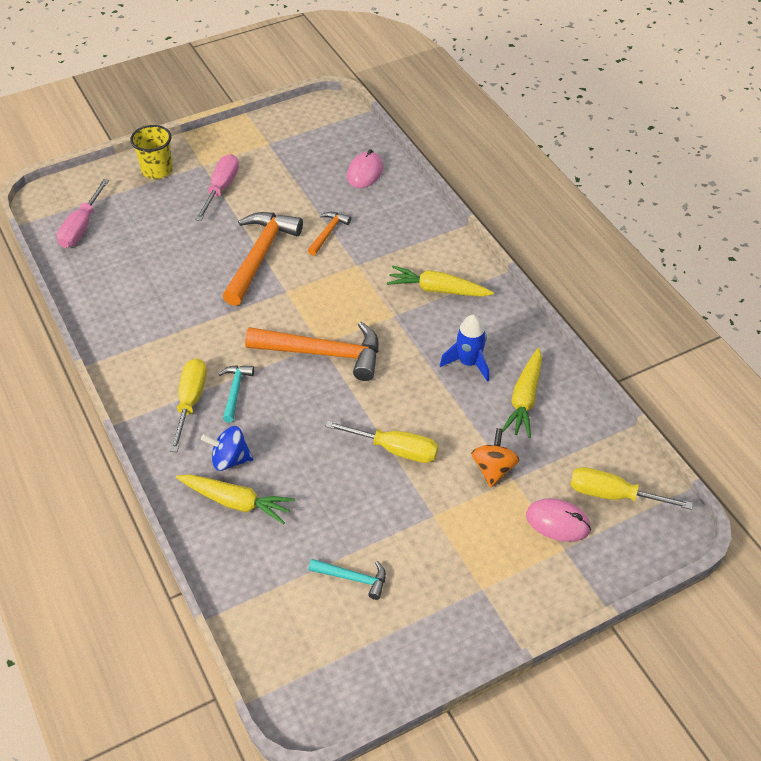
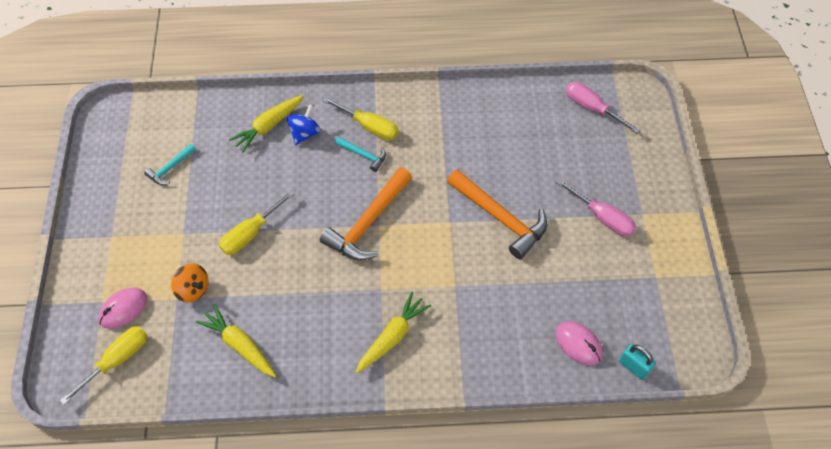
camera: 115 degrees right, 10 degrees up
(157, 170) = (647, 177): yellow cup -> none
(328, 233) = (505, 279): orange hammer -> none
(365, 138) = (633, 367): none -> turquoise padlock
(468, 363) = (299, 321): blue rocket -> none

